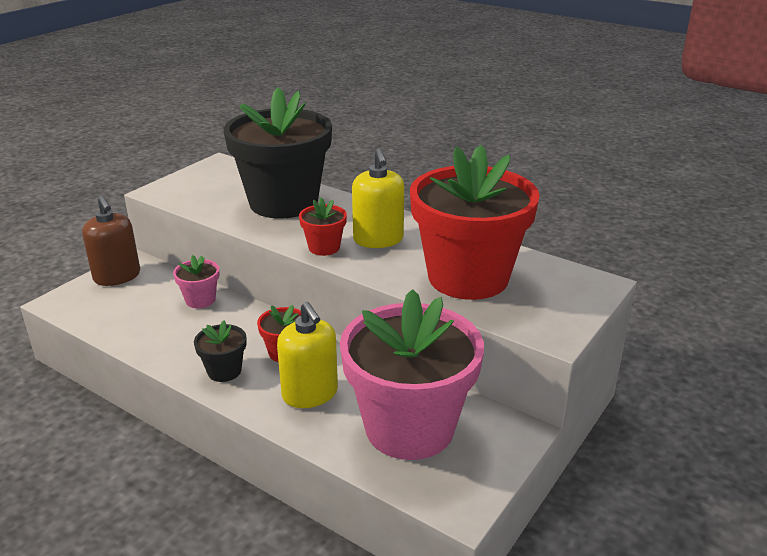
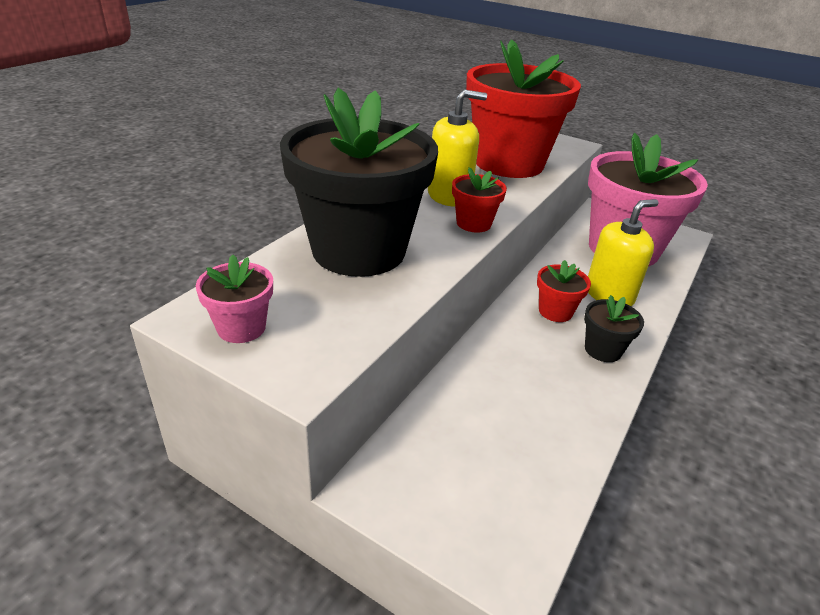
camera: 95 degrees left, 5 degrees up
(117, 276) = (418, 499): brown soap dispenser -> none
(200, 300) = (471, 386): pink flower pot -> pink flower pot (241, 328)

